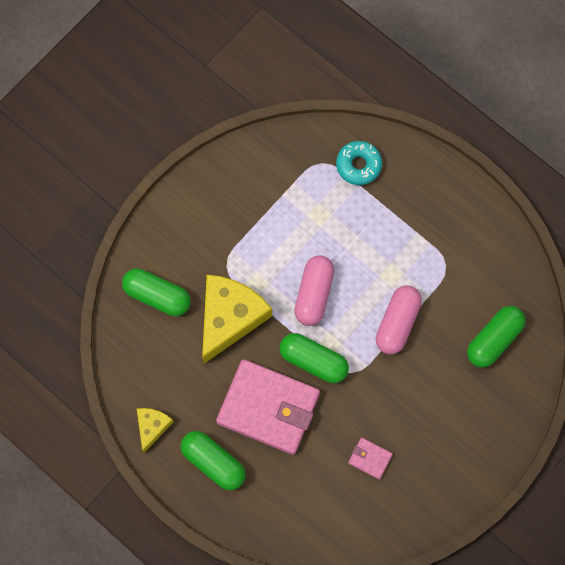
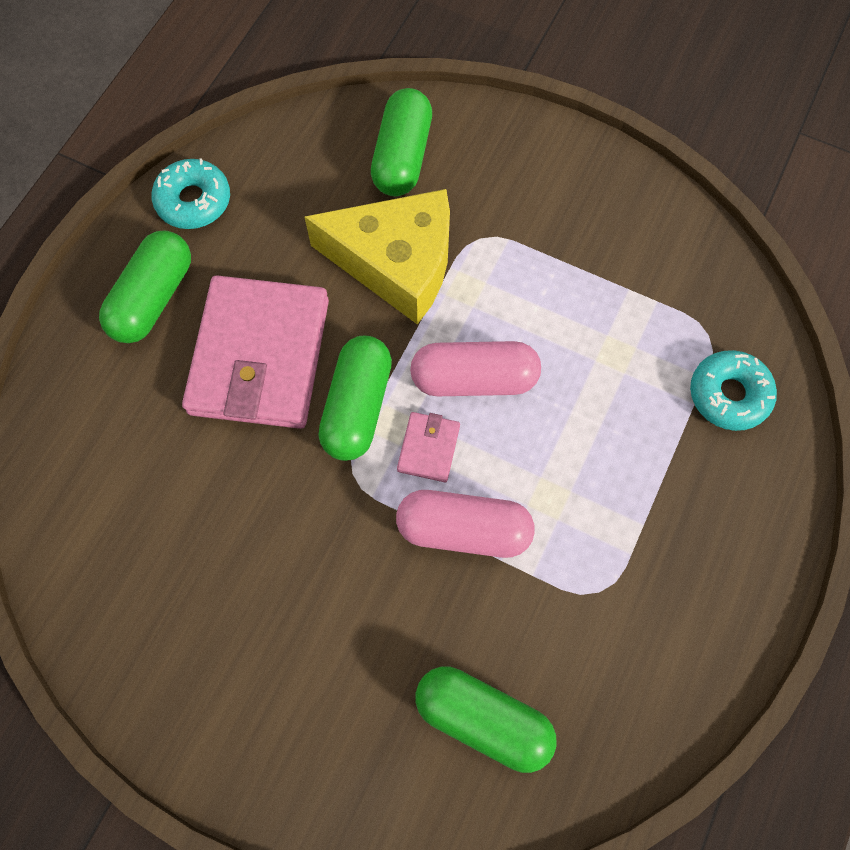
camera: 75 degrees right, 5 degrees down
(152, 426) = (193, 201): yellow cheese -> turquoise donut
(370, 458) = (205, 541): pink wallet -> pink wallet (428, 448)

